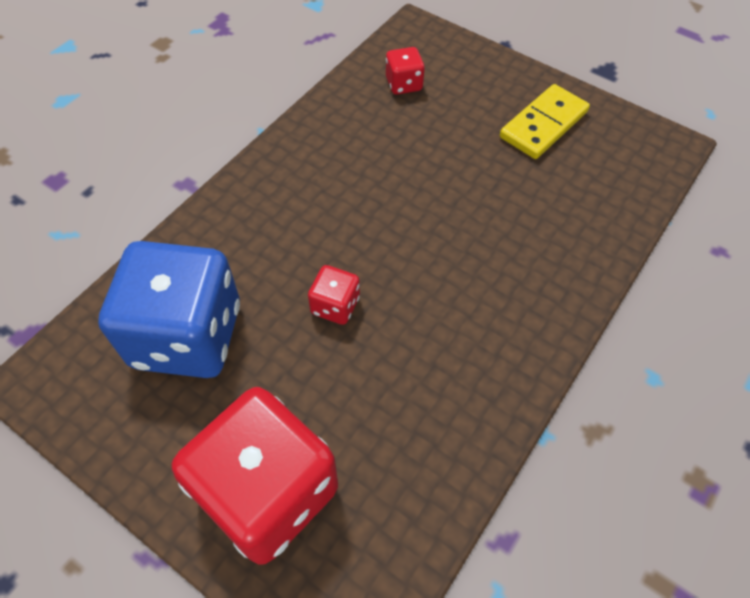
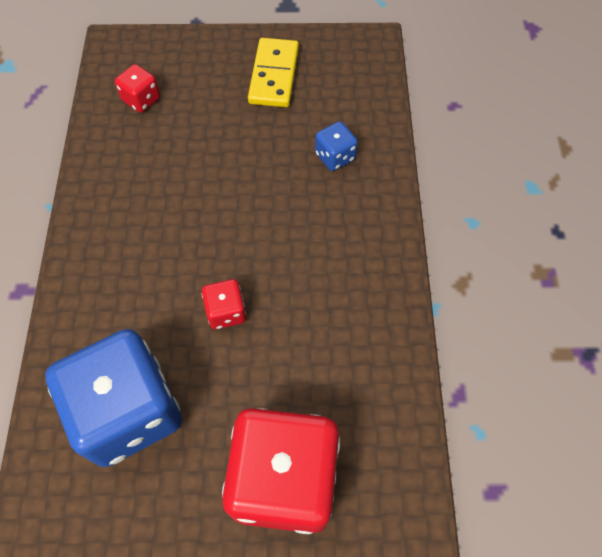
camera: 35 degrees left, 5 degrees up
(548, 229) = (335, 156): none -> blue dice

